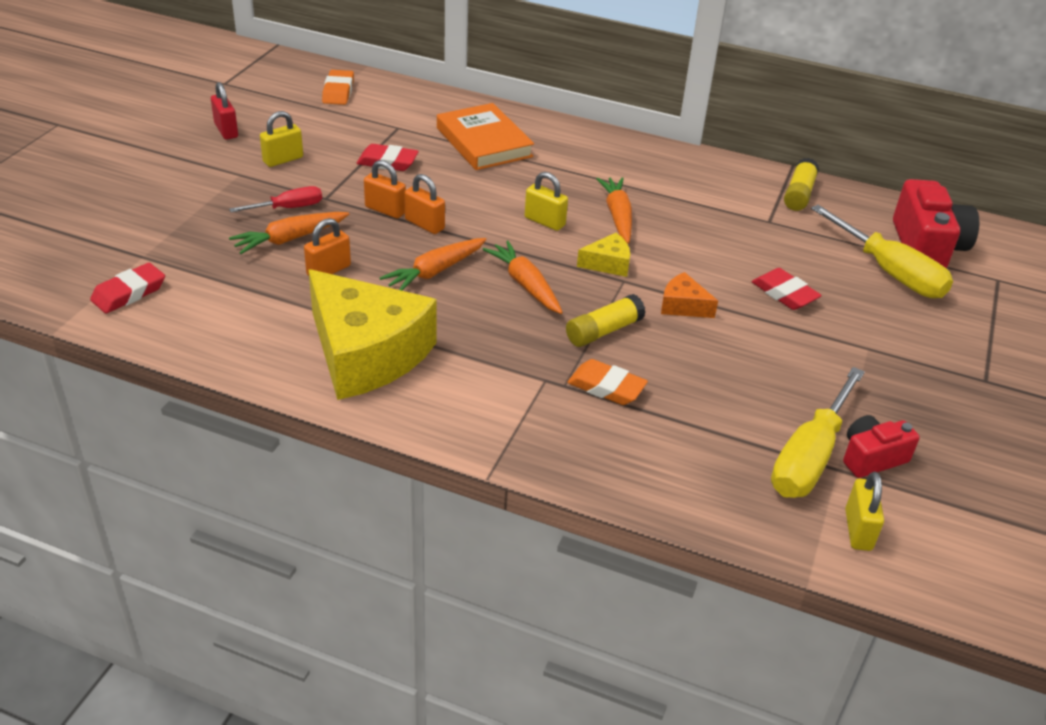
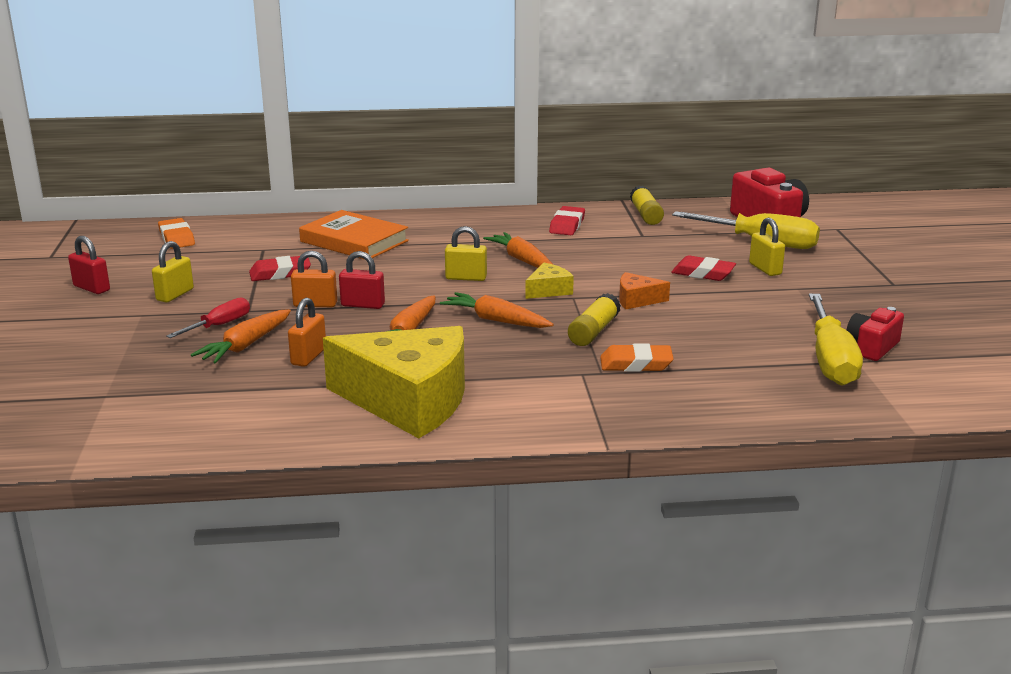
camera: 25 degrees left, 15 degrees down
(129, 293) = (121, 425): red eraser -> red eraser (567, 225)
(424, 224) = (362, 305): orange padlock -> red padlock
(858, 530) = (910, 390): yellow padlock -> yellow padlock (765, 269)

